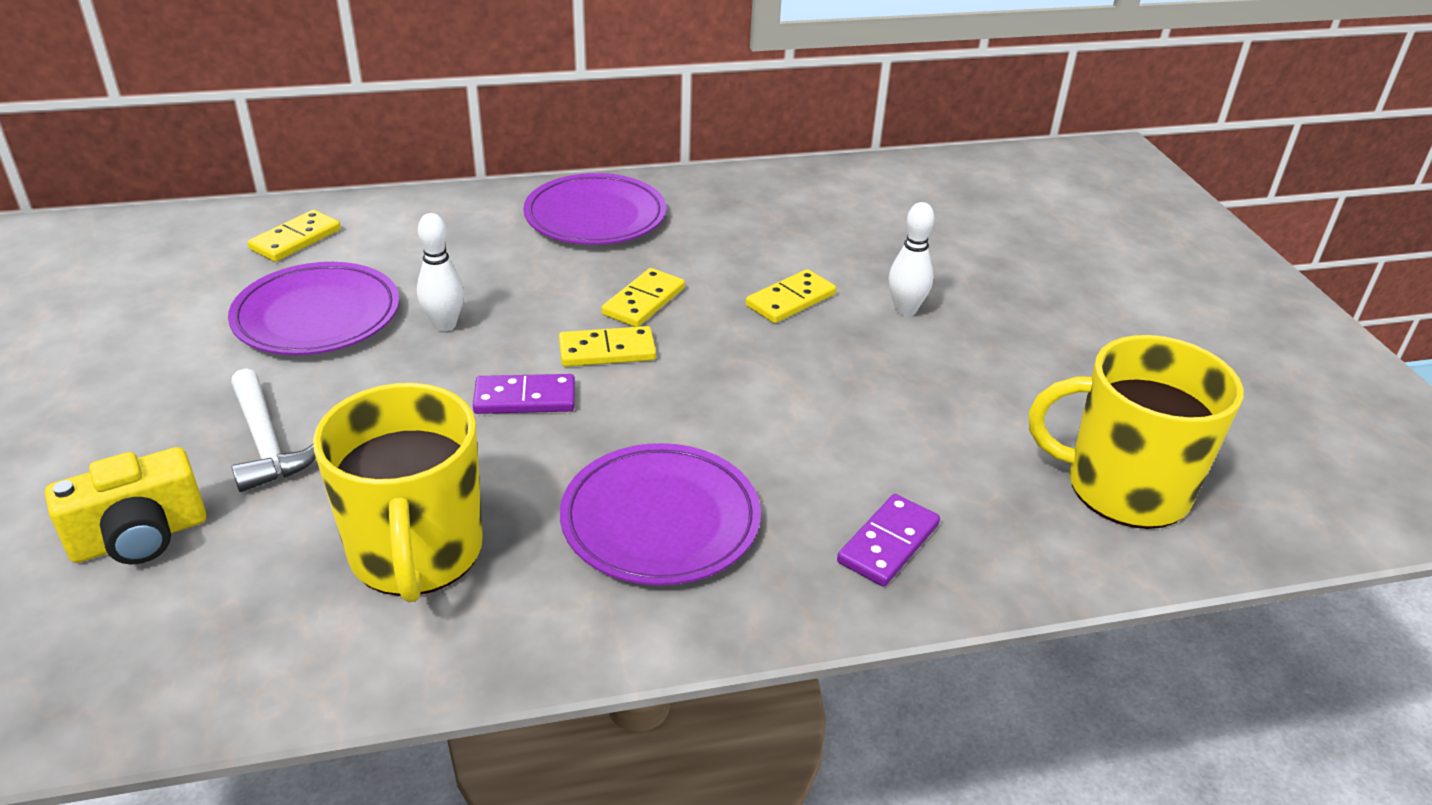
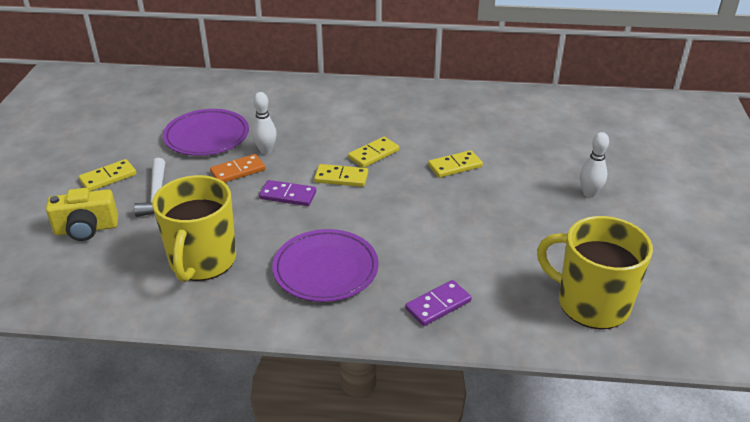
camera: 20 degrees right, 0 degrees up
(295, 239) = (213, 95): yellow domino -> yellow domino (108, 177)
(408, 370) = (238, 171): none -> orange domino
(595, 216) = (371, 103): purple plate -> none
(905, 310) = (518, 182): white bowling pin -> white bowling pin (589, 193)

